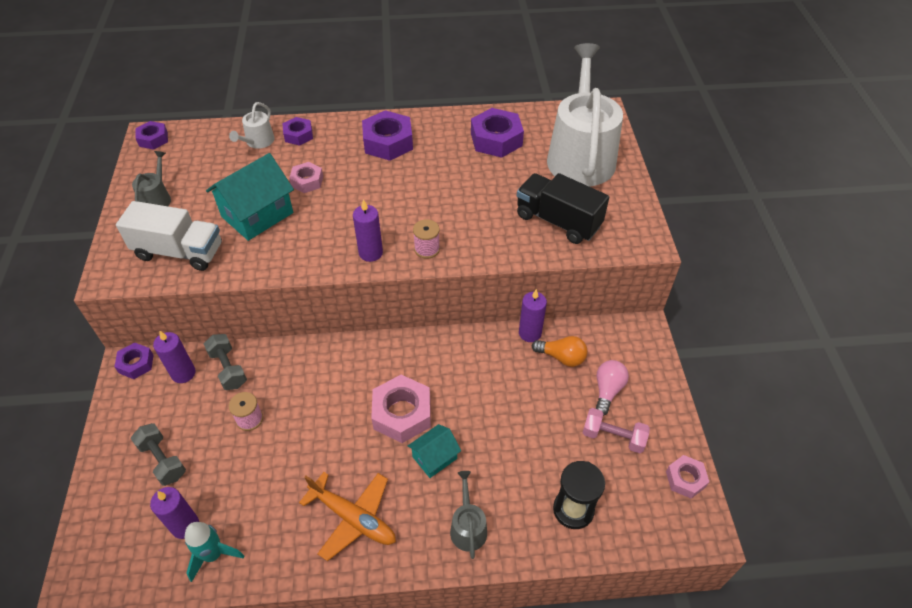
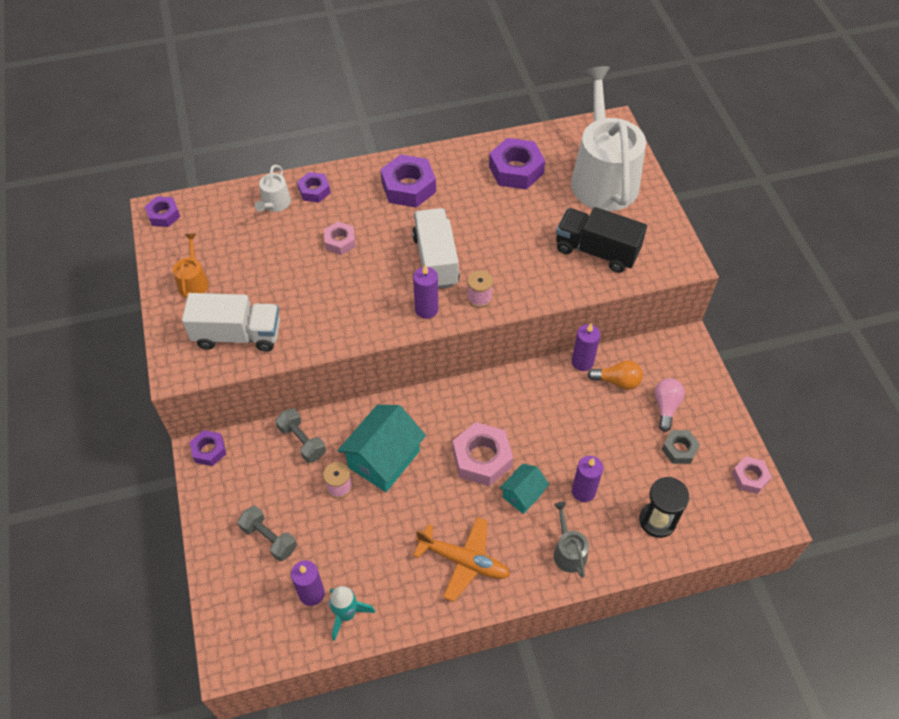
camera: 10 degrees left, 5 degrees up
(157, 199) = (193, 281): grey watering can -> orange watering can
(183, 373) = (259, 453): purple candle -> purple candle (583, 491)
(257, 215) = (302, 285): turquoise house -> turquoise house (384, 459)
(394, 209) = (435, 260): none -> white truck
(613, 437) = (679, 449): pink dumbbell -> grey nut

